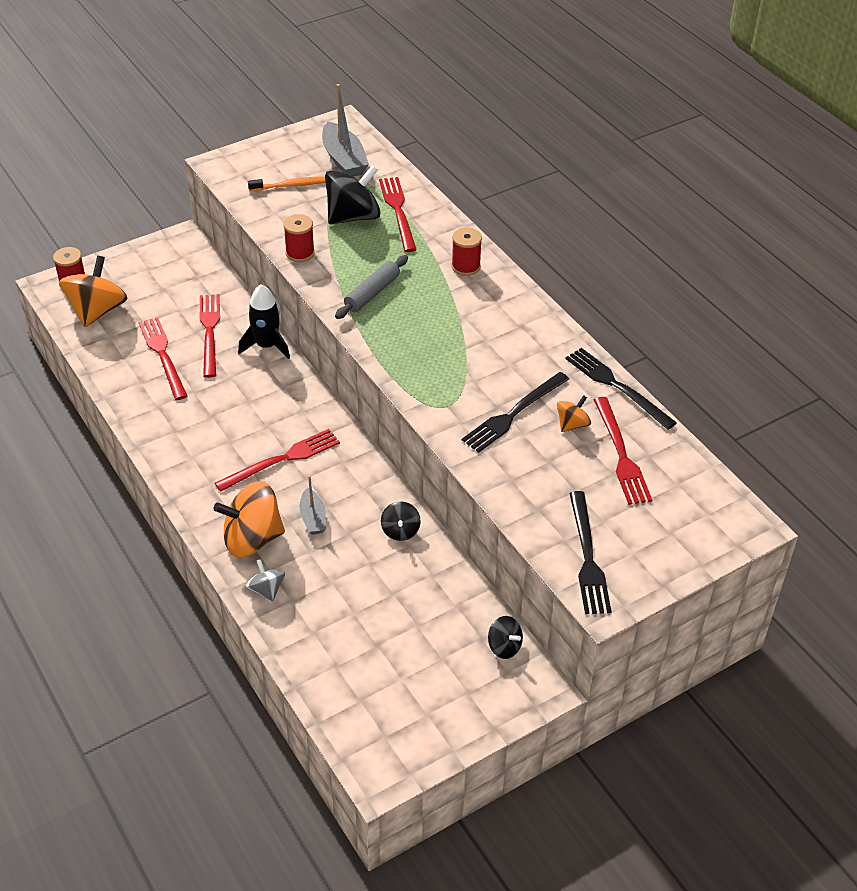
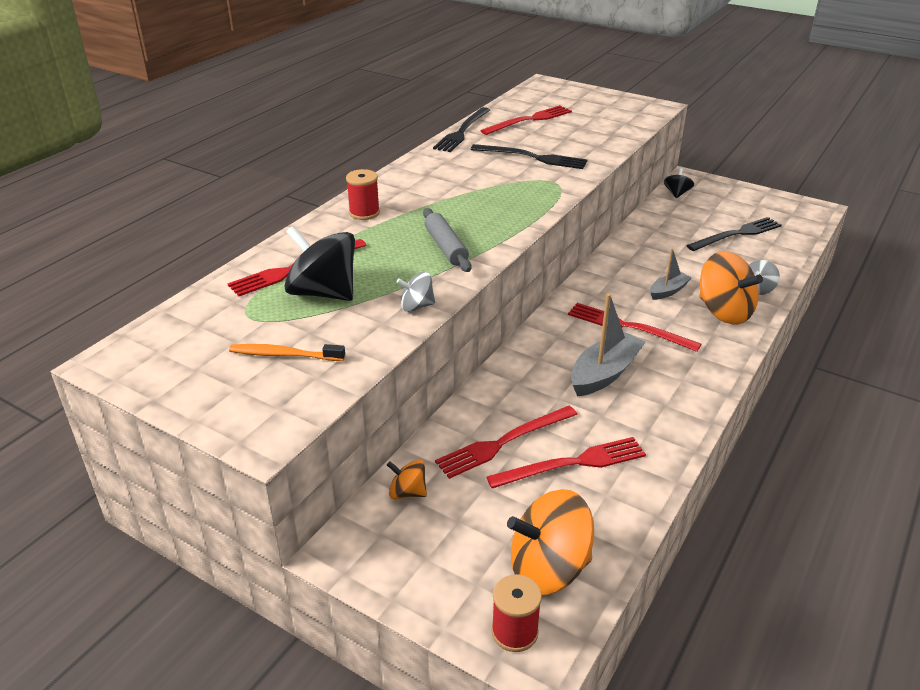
camera: 115 degrees left, 10 degrees down
(163, 355) = (572, 463): red fork -> red fork turned 150 degrees counterclockwise
(267, 346) = (491, 391): black rocket -> none
(291, 185) = (284, 355): orange toothbrush -> orange toothbrush turned 45 degrees counterclockwise
(300, 253) = (416, 306): red spool -> grey spinning top
(344, 159) = (203, 333): grey boat -> grey boat (604, 373)
(372, 293) = (446, 247): grey rolling pin -> grey rolling pin turned 60 degrees clockwise
(400, 531) = (633, 251): black spinning top -> none
(572, 424) = (519, 138): orange spinning top -> orange spinning top (407, 493)
(587, 557) = (630, 115): black fork -> black fork (737, 234)

